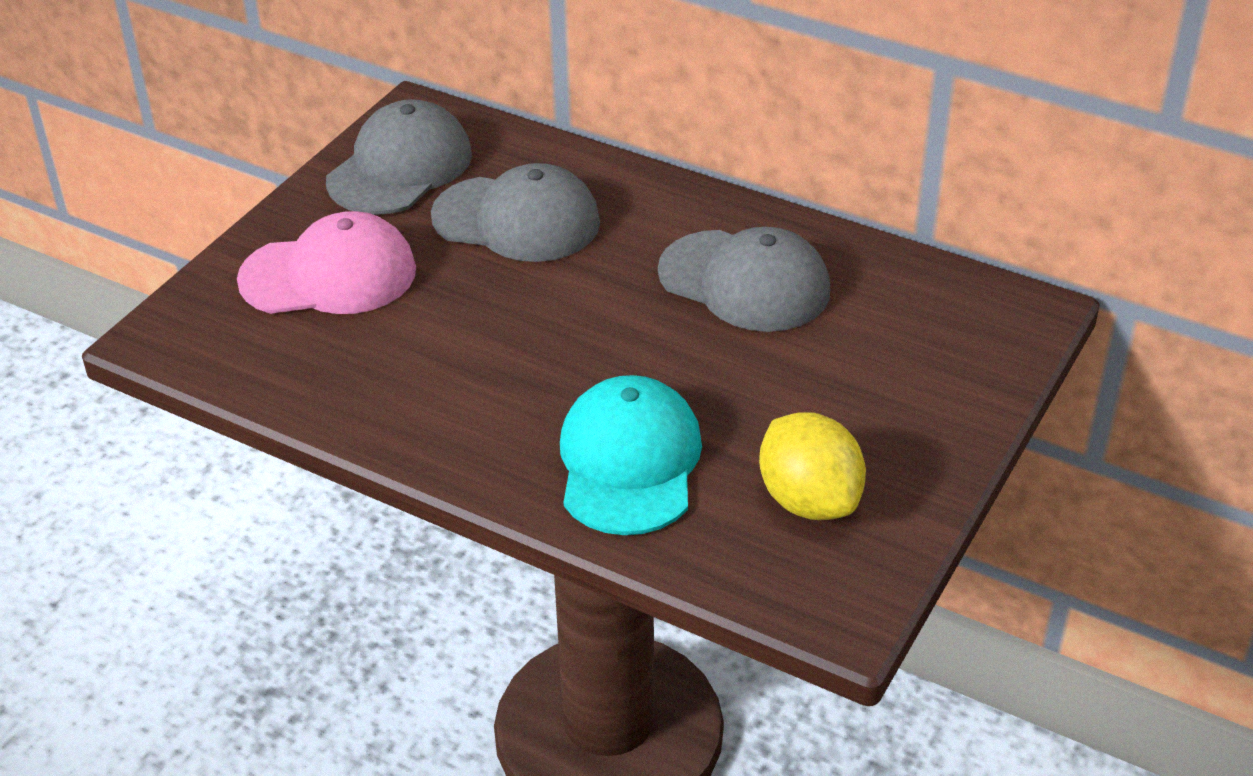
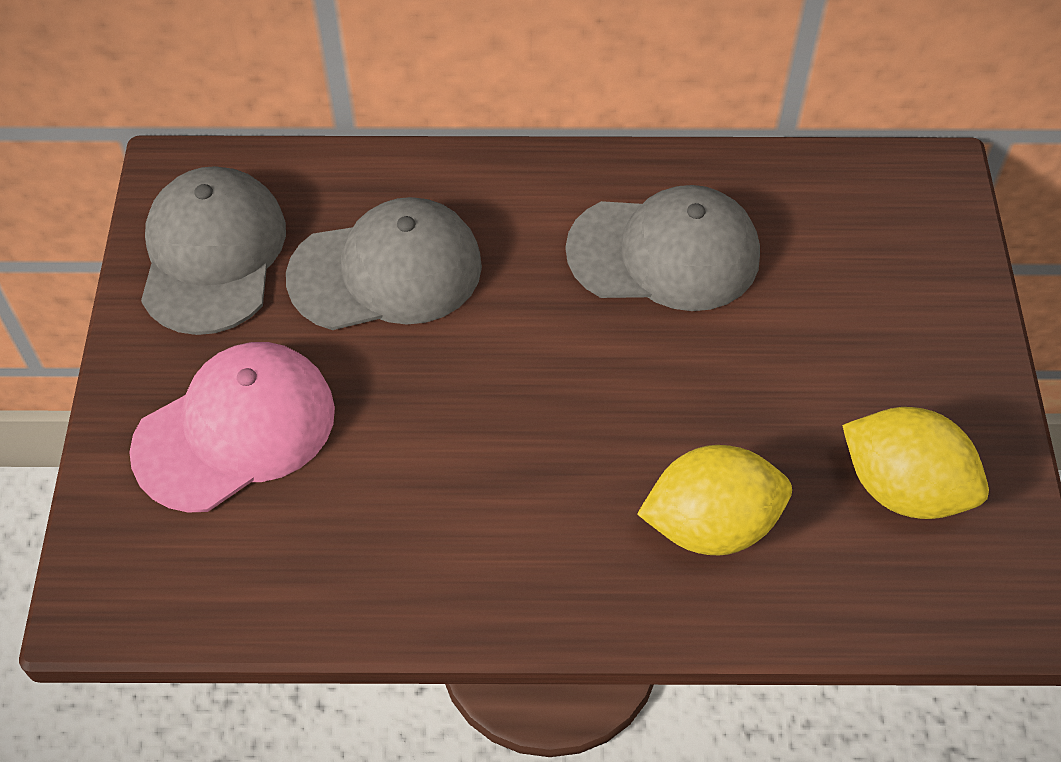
camera: 30 degrees left, 15 degrees up
(629, 462) = (711, 524): turquoise cap -> yellow lemon

